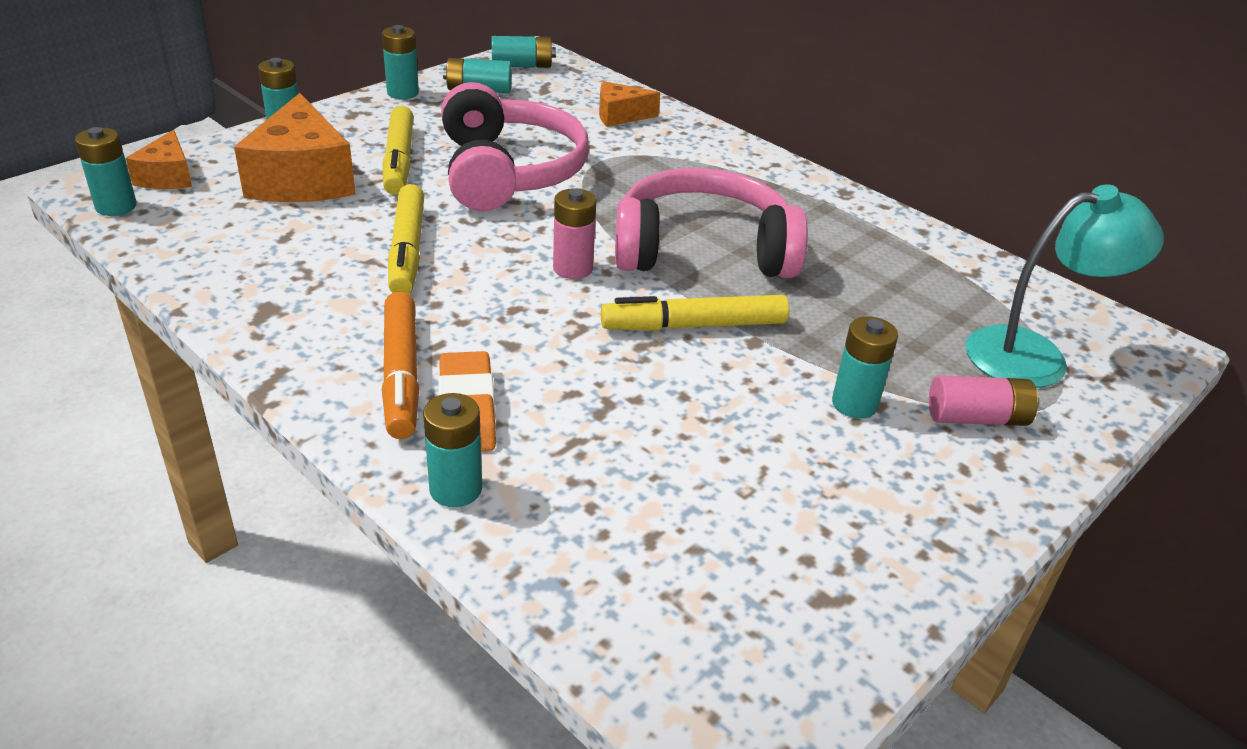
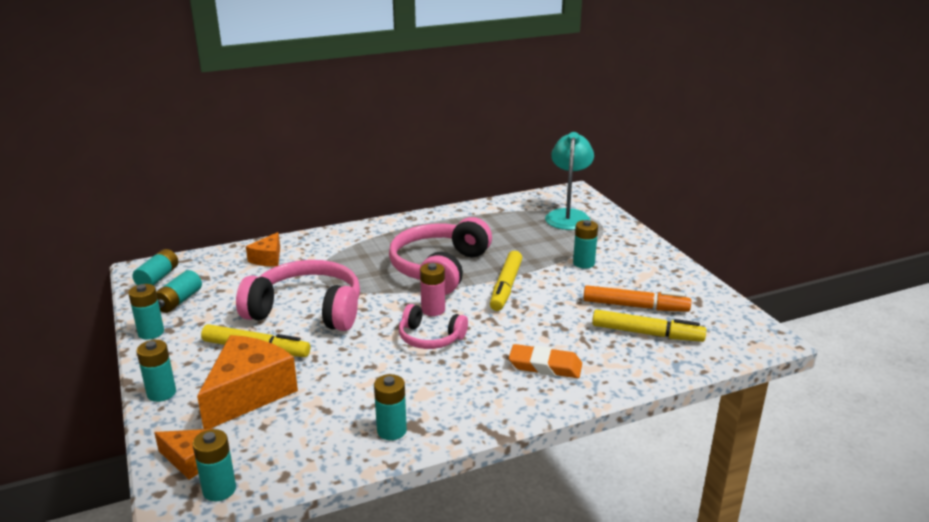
camera: 65 degrees left, 10 degrees down
(302, 179) = (249, 394): orange cheese -> orange cheese turned 75 degrees counterclockwise
(401, 374) = (506, 382): orange marker -> orange marker (635, 306)
(407, 250) = (376, 362): yellow marker -> yellow marker (647, 333)
(455, 489) = (607, 379): turquoise battery -> turquoise battery (391, 430)
(492, 281) = (430, 338): none -> pink headphones
(977, 418) = (603, 240): pink battery -> none

